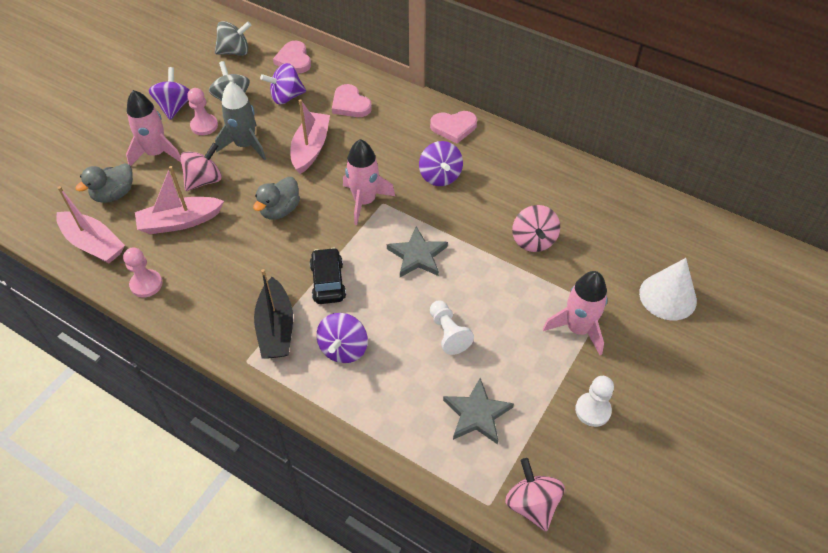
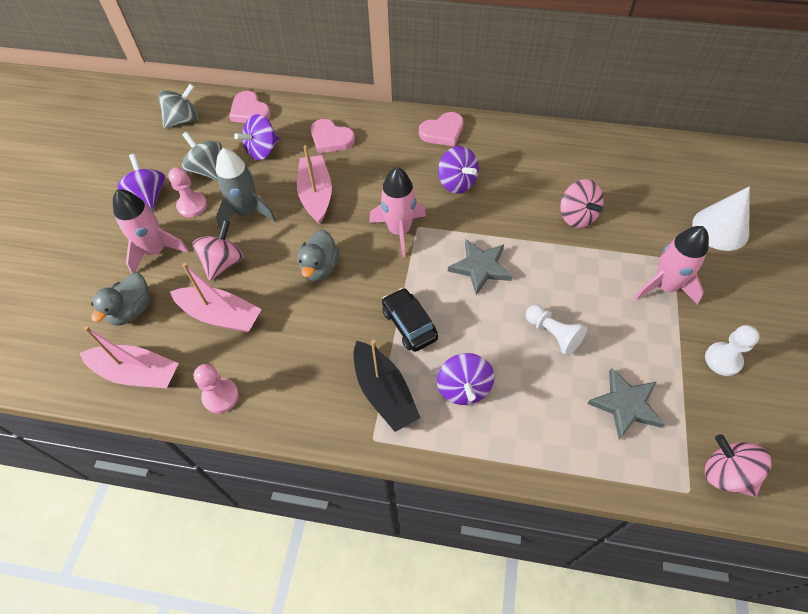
camera: 20 degrees left, 5 degrees up
(180, 222) = (221, 315): pink boat -> pink boat turned 120 degrees counterclockwise

